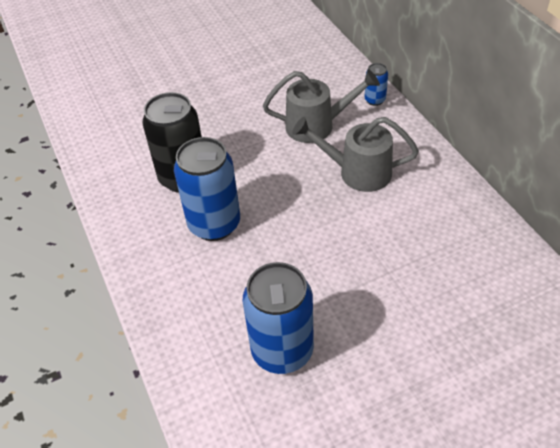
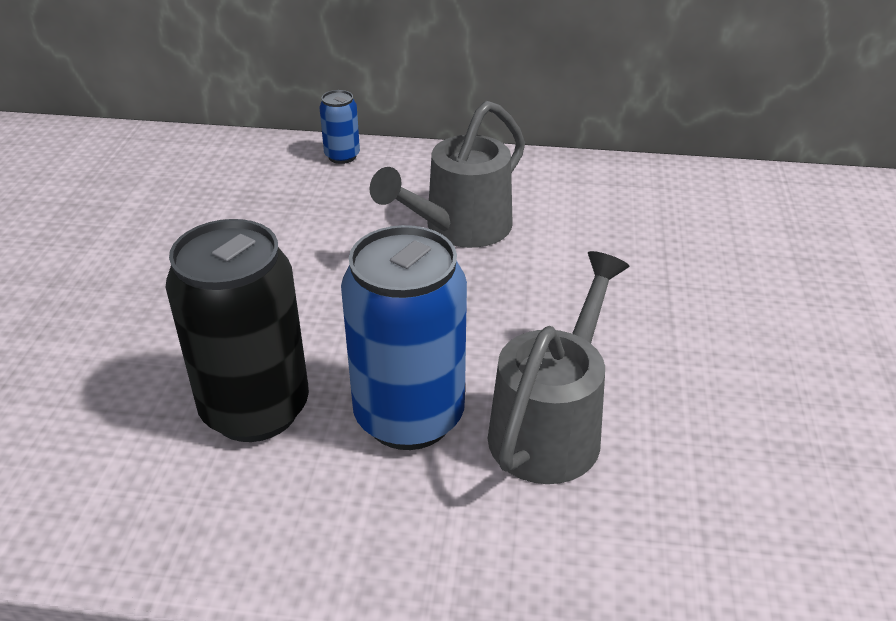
camera: 60 degrees left, 10 degrees down
(282, 351) = (744, 452): blue can -> none
(317, 125) = (325, 221): grey watering can -> grey watering can (551, 425)

